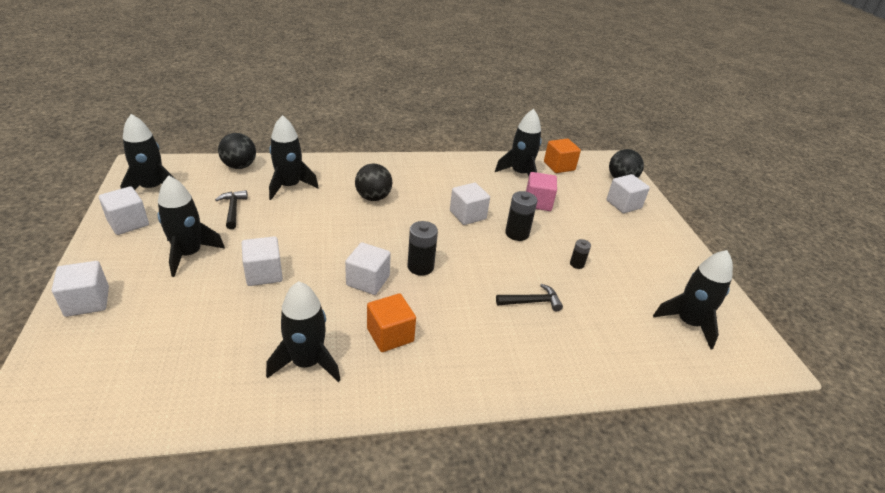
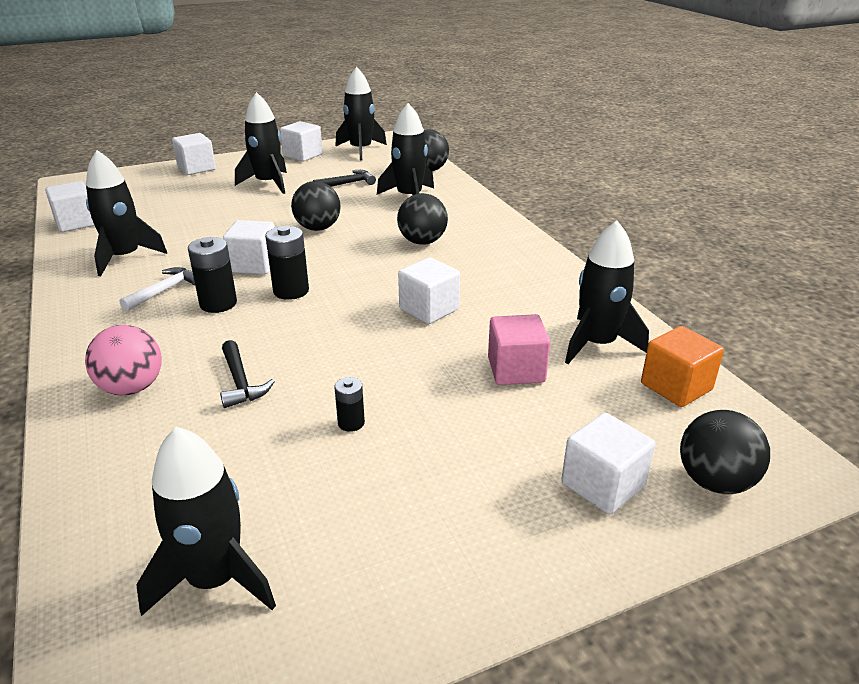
camera: 80 degrees right, 5 degrees down
(264, 273) = (250, 216): white cube -> white cube (76, 223)
(318, 239) = (318, 228): none -> black ball
(390, 335) = (165, 290): orange cube -> white hammer
(517, 233) = (406, 356): black battery -> black battery (218, 304)
(529, 354) = (132, 388): none -> pink ball

